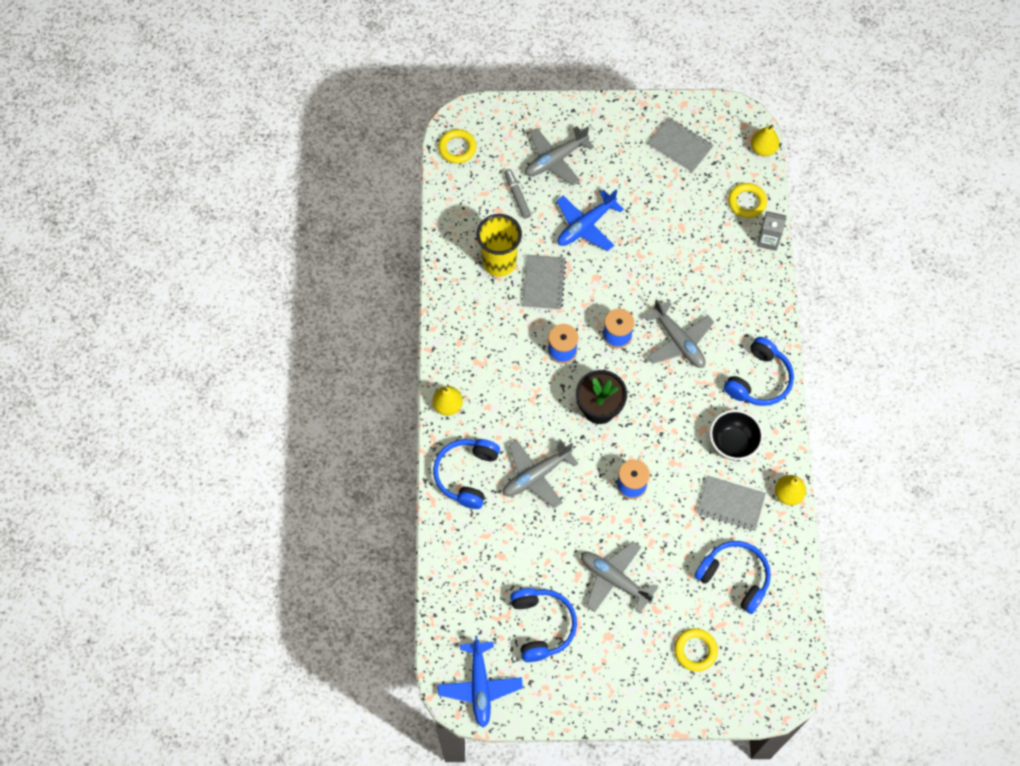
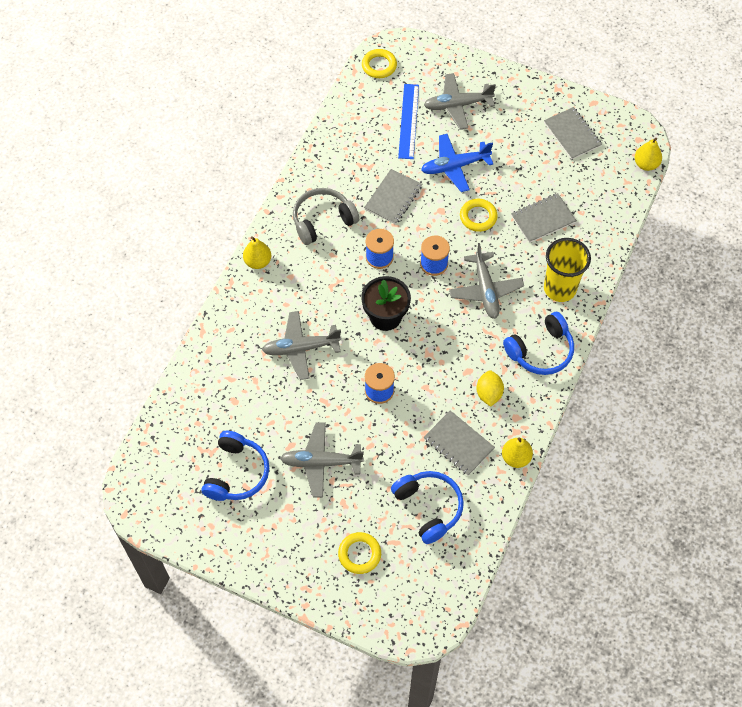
camera: 25 degrees right, 5 degrees down
(466, 474) = (242, 323): blue headphones -> none
(480, 686) = (156, 500): blue plane -> none
(488, 336) = (323, 220): none -> grey headphones
(499, 262) = (364, 167): yellow cup -> yellow cup (559, 288)
(517, 196) = (409, 121): grey marker -> blue ruler
(614, 579) = (321, 462): grey plane -> grey plane turned 60 degrees counterclockwise
(696, 245) = (543, 219): none -> grey notebook
(733, 443) = (489, 393): black bowl -> yellow lemon
(747, 202) = (608, 201): yellow ring -> yellow ring (478, 217)
(768, 240) = (611, 239): grey carton -> none

